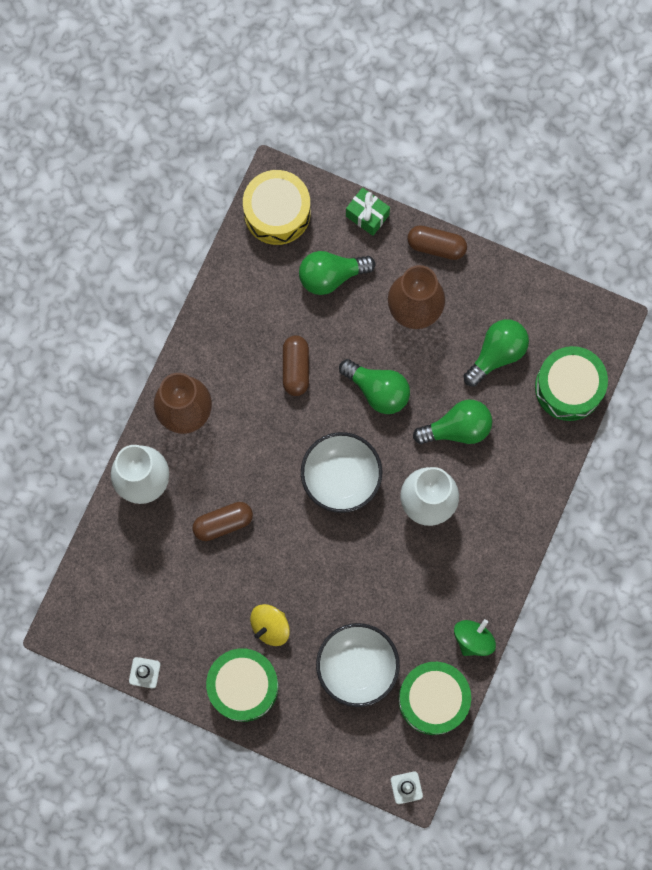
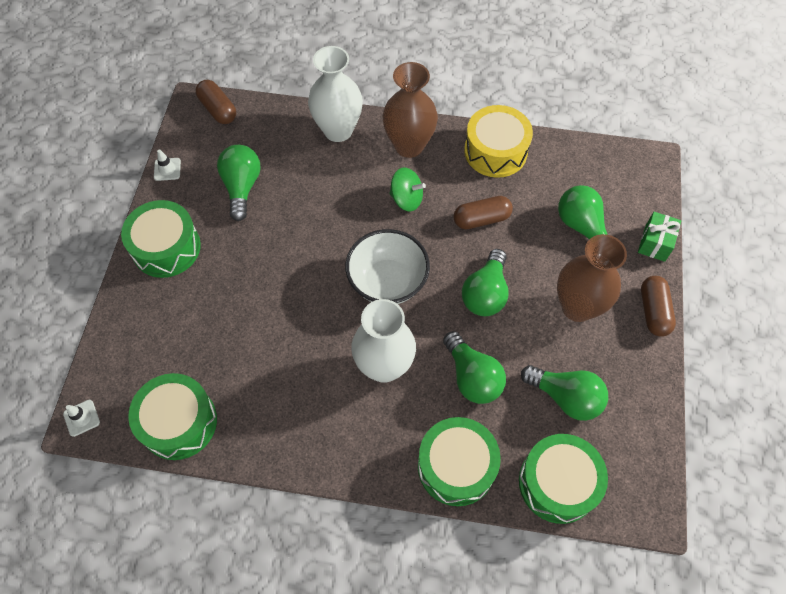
camera: 75 degrees right, 15 degrees down
(190, 598) = (242, 187): none -> green light bulb
(223, 523) = (317, 196): brown capsule -> brown capsule (218, 109)
(270, 626) = (227, 256): yellow spinning top -> none
(277, 213) = (622, 170): yellow drum -> yellow drum (495, 151)
(357, 667) = (201, 341): white bowl -> none
(473, 639) = (250, 448): green spinning top -> green spinning top (406, 199)
(534, 466) = (456, 466): none -> green drum

